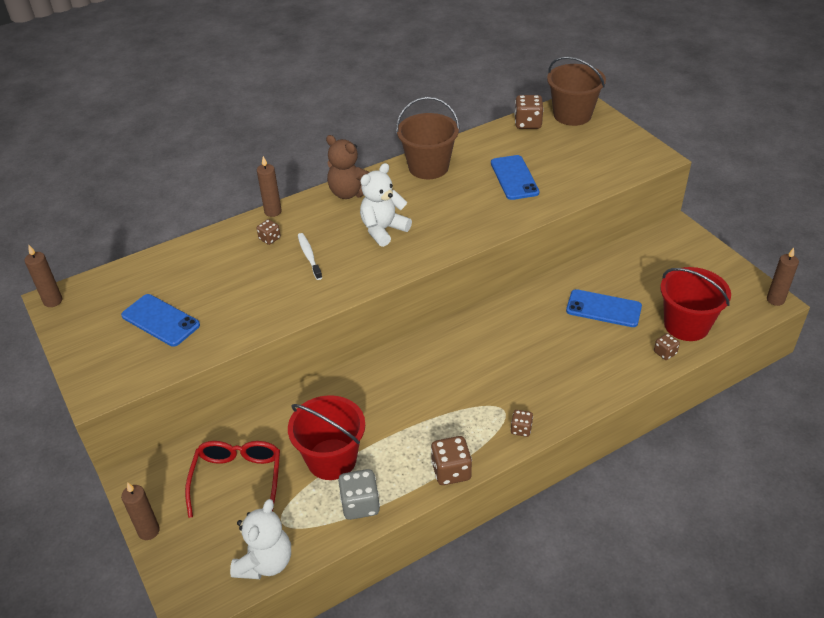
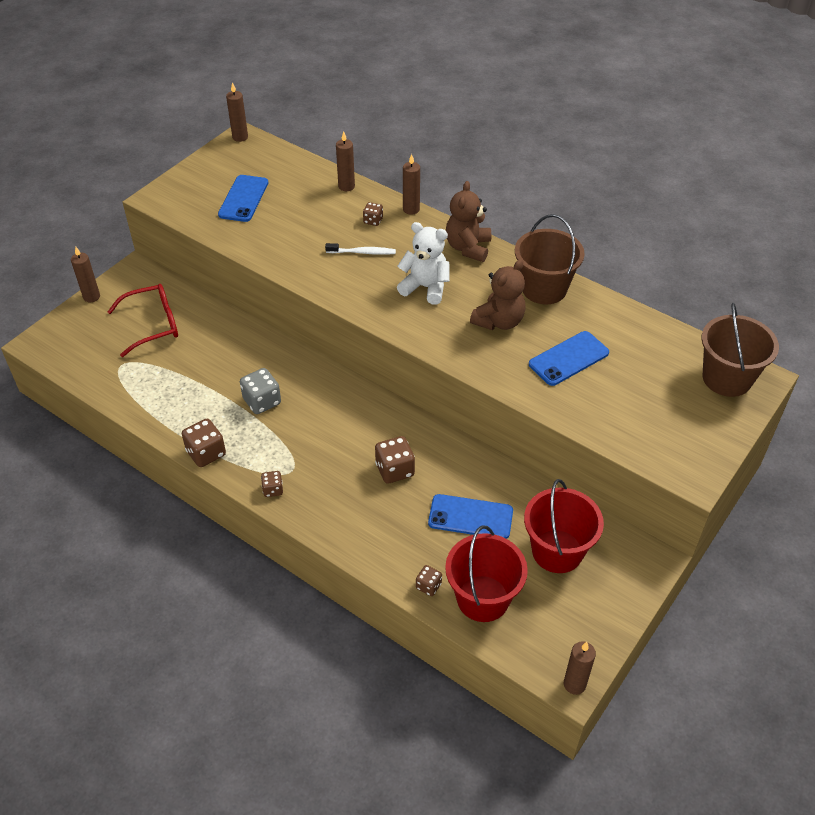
camera: 65 degrees right, 5 degrees up
(205, 243) = (346, 186): none -> brown candle
(265, 562) = (82, 369): white teddy bear -> none
(309, 256) = (362, 252): white toothbrush -> white toothbrush turned 45 degrees clockwise
(331, 459) = (192, 372): red bucket -> red bucket (557, 551)
(360, 504) = (151, 405): grey dice -> grey dice (262, 401)
(451, 201) = (499, 321): none -> brown teddy bear
(528, 123) = (680, 344): brown dice -> brown dice (394, 470)
(603, 309) = (470, 517): blue phone -> blue phone turned 75 degrees counterclockwise

